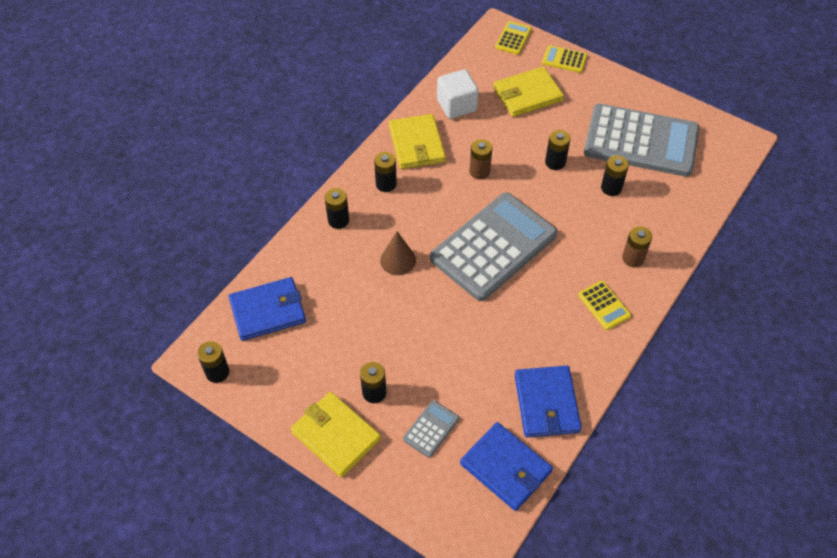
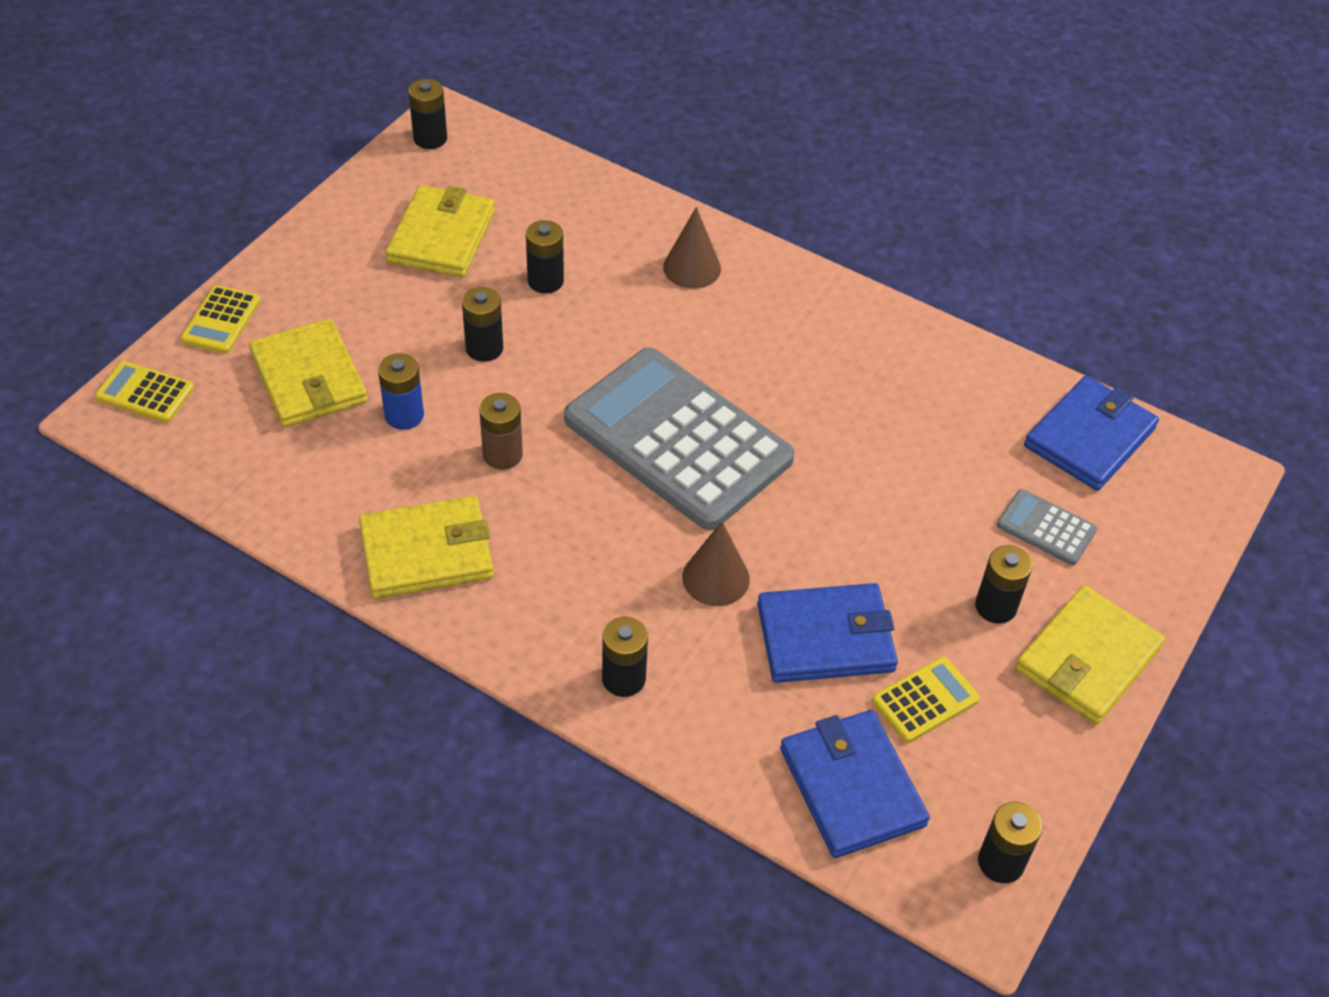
camera: 95 degrees left, 5 degrees down
(386, 184) = (530, 601): black battery -> black battery (430, 138)
(456, 105) = (325, 487): white cube -> none
(504, 132) = (404, 415): none -> blue battery
(546, 403) = (972, 385): blue wallet -> blue wallet (825, 637)
(604, 305) = (786, 308): yellow calculator -> yellow calculator (925, 700)
(633, 258) = (692, 268): brown battery -> brown cone
(641, 141) = (441, 236): grey calculator -> yellow wallet

